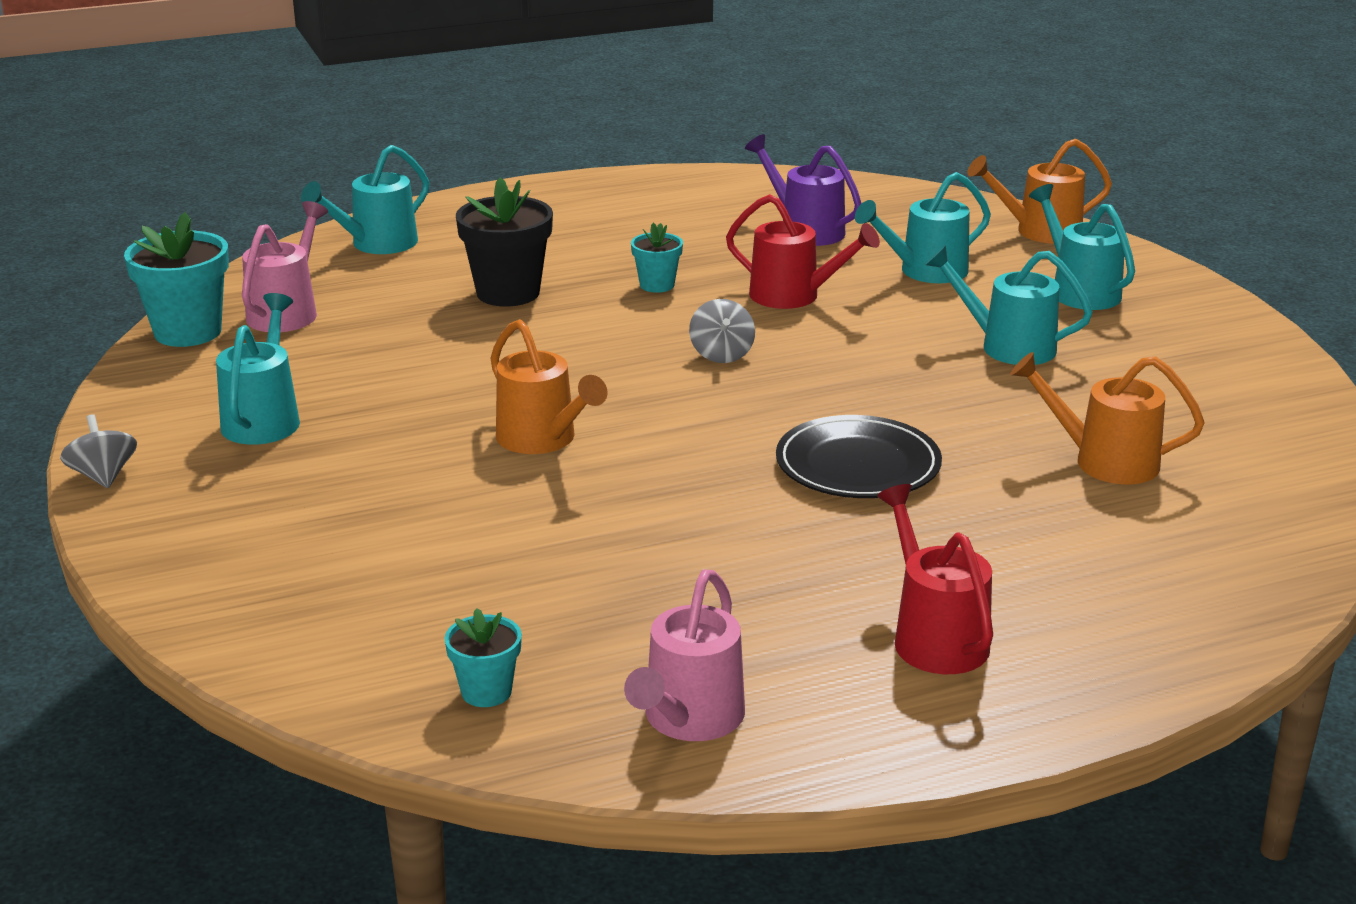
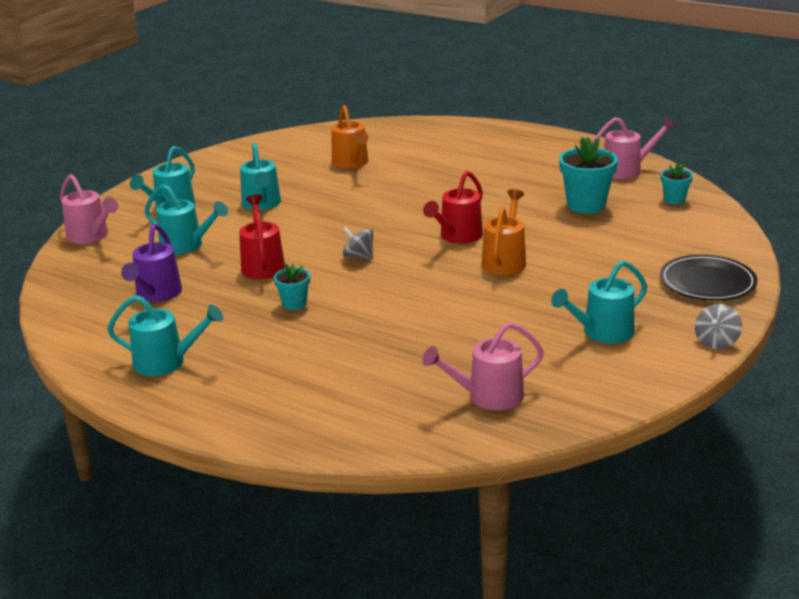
camera: 125 degrees left, 0 degrees up
(188, 332) = (561, 414): turquoise flower pot -> turquoise flower pot (586, 205)
(376, 244) = (350, 423): turquoise watering can -> turquoise watering can (167, 362)
(508, 293) = (363, 341): black flower pot -> none
(721, 354) = (358, 257): grey spinning top -> grey spinning top turned 105 degrees counterclockwise
(858, 465) = (422, 198): black plate -> black plate (707, 282)
(934, 637) = (519, 155): red watering can -> red watering can (457, 236)
(1039, 231) = (91, 236): orange watering can -> pink watering can

